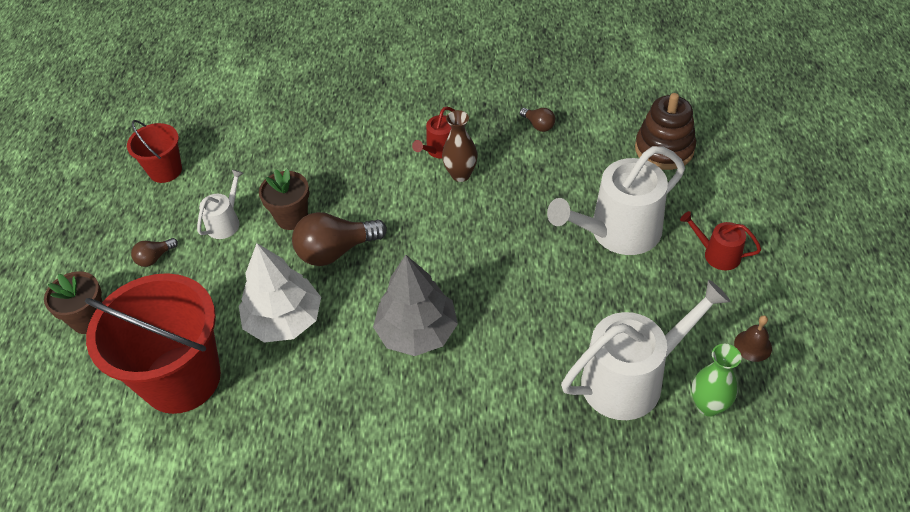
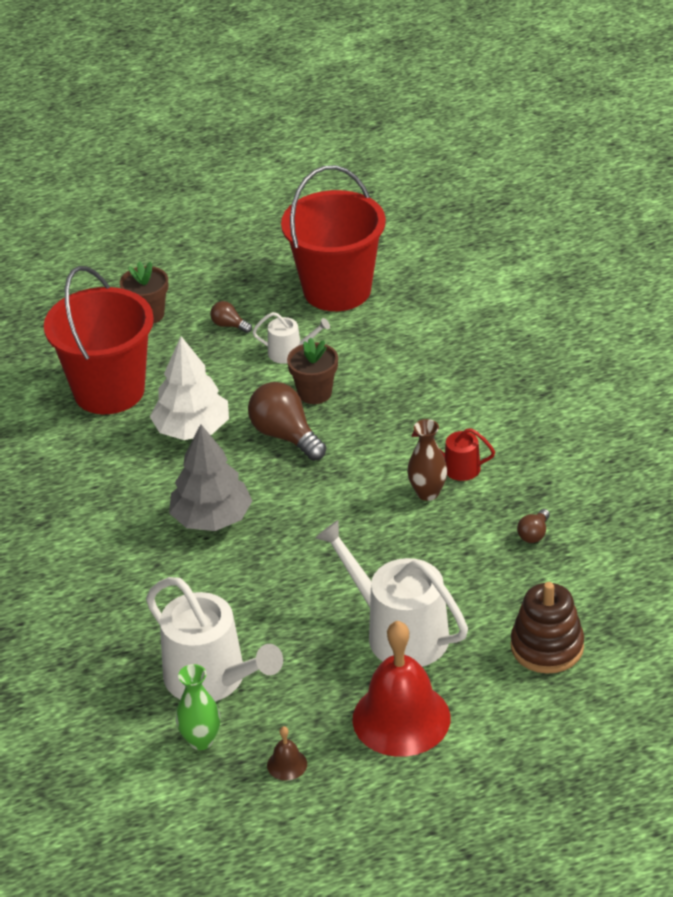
camera: 70 degrees right, 10 degrees down
(165, 170) = (337, 290): red bucket -> red bucket, size x1.97
(717, 254) = (401, 718): red watering can -> red bell

